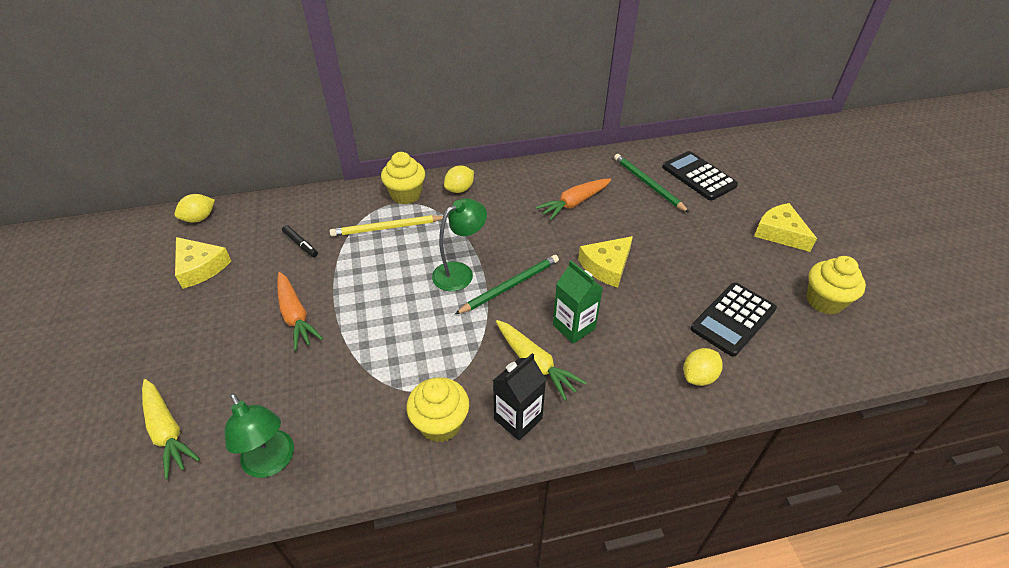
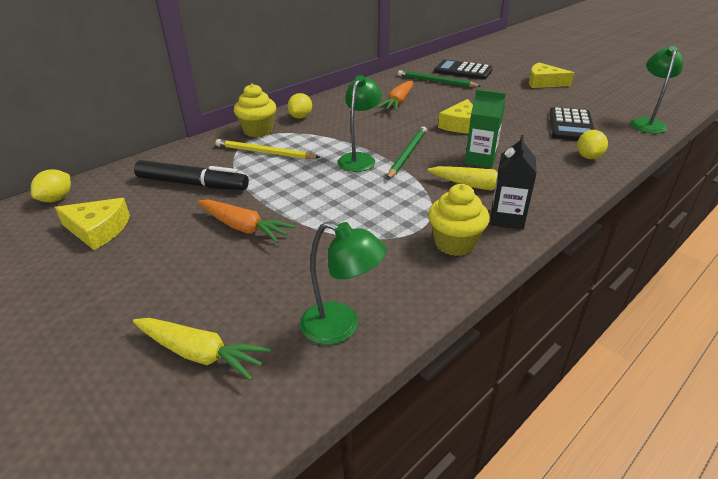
camera: 30 degrees left, 10 degrees down
(300, 244) = (193, 184): black marker -> black marker, size x2.07
(387, 228) = (265, 152): yellow pencil -> yellow pencil turned 60 degrees clockwise
(824, 301) = (607, 103): yellow cupcake -> none
(839, 356) = (647, 123): none -> green lamp

